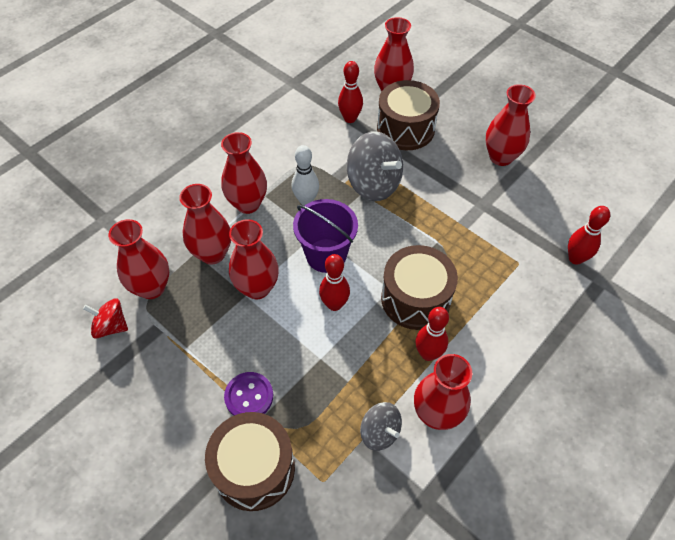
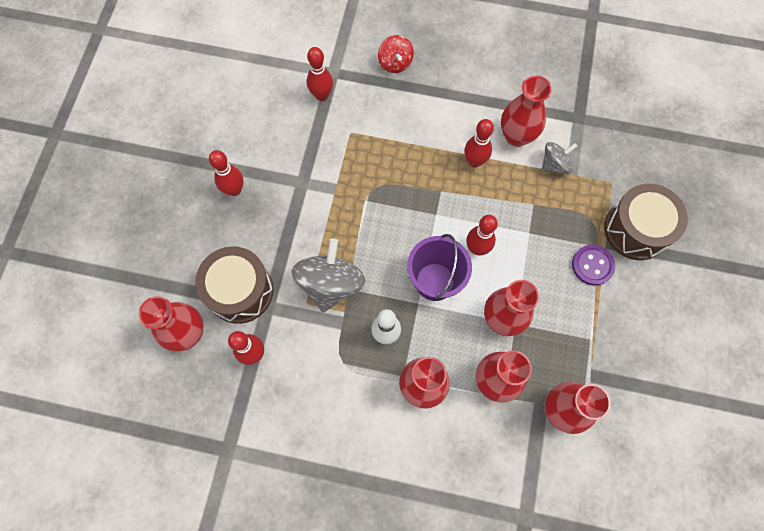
camera: 120 degrees left, 15 degrees up
(111, 326) = (616, 416): red spinning top -> red spinning top (395, 63)
(380, 432) = (554, 165): grey spinning top -> grey spinning top turned 45 degrees clockwise
(415, 298) = (432, 191): brown drum -> none
(501, 157) = (234, 190): red vase -> red bowling pin

